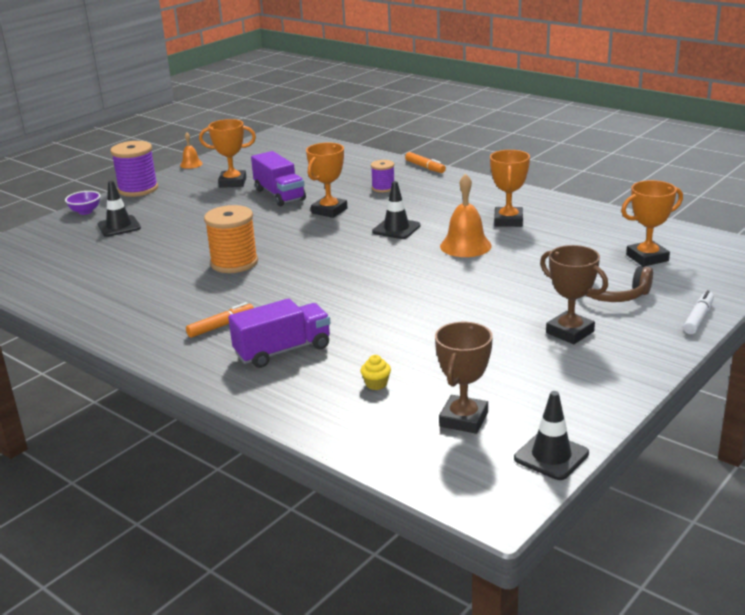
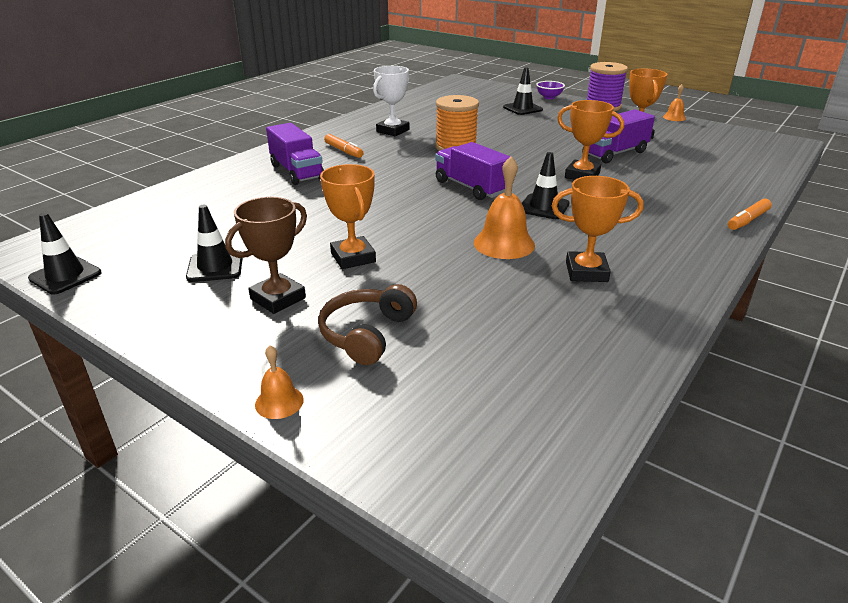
camera: 85 degrees right, 5 degrees up
(160, 299) = (392, 131): none -> white trophy
(348, 256) = (471, 187): none -> purple truck
(376, 384) = (227, 205): yellow cupcake -> none
(383, 188) = (660, 198): purple spool -> none
(463, 419) = (150, 239): brown trophy -> none
(520, 370) = (215, 267): none -> black traffic cone
(647, 258) = (478, 378): orange trophy -> orange trophy (353, 257)
(698, 318) = (279, 402): white marker -> orange bell

